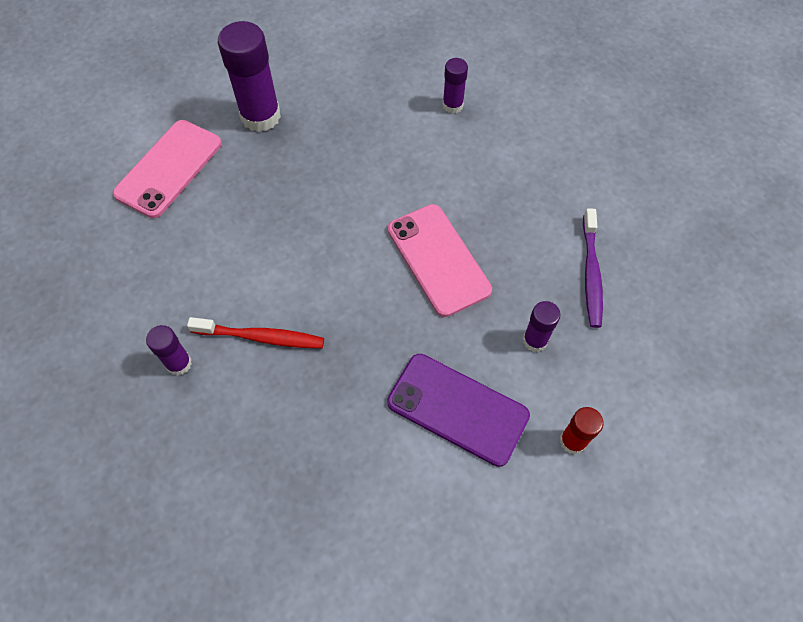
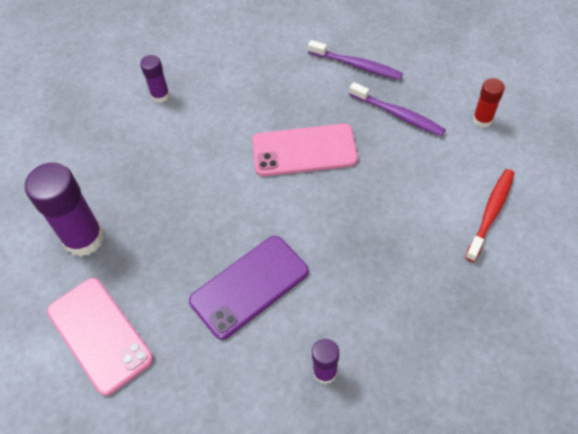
camera: 65 degrees left, 5 degrees down
(261, 337) = (324, 297): red toothbrush -> red toothbrush (490, 213)
(457, 409) = (437, 178): purple phone -> purple phone (249, 286)
(535, 340) = (398, 114): purple glue stick -> purple toothbrush

